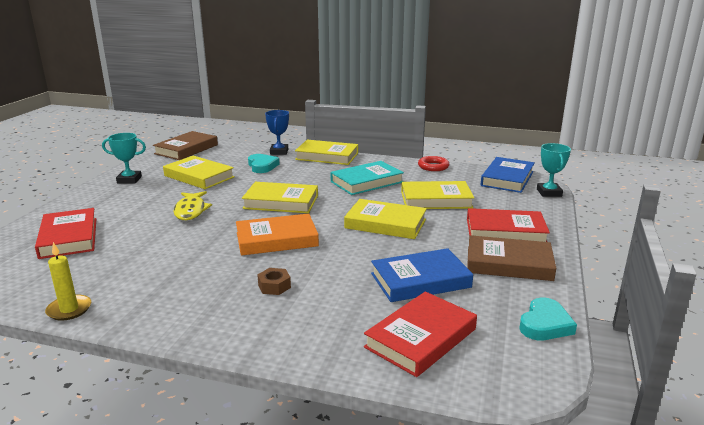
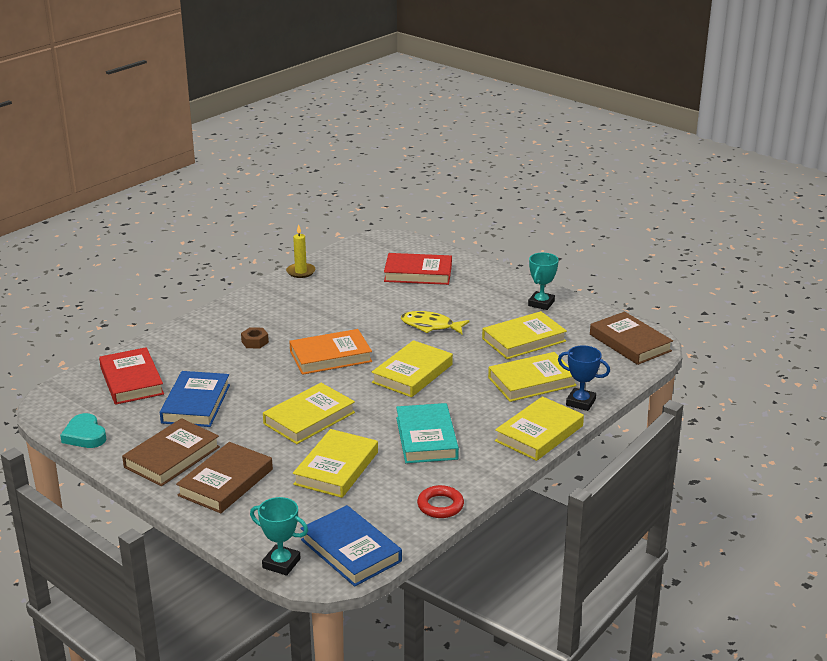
camera: 115 degrees right, 5 degrees up
(262, 166) = (532, 381): turquoise heart -> yellow book
(277, 239) = (330, 356): orange book -> orange book turned 60 degrees clockwise
(505, 231) = (226, 482): red book -> brown book

